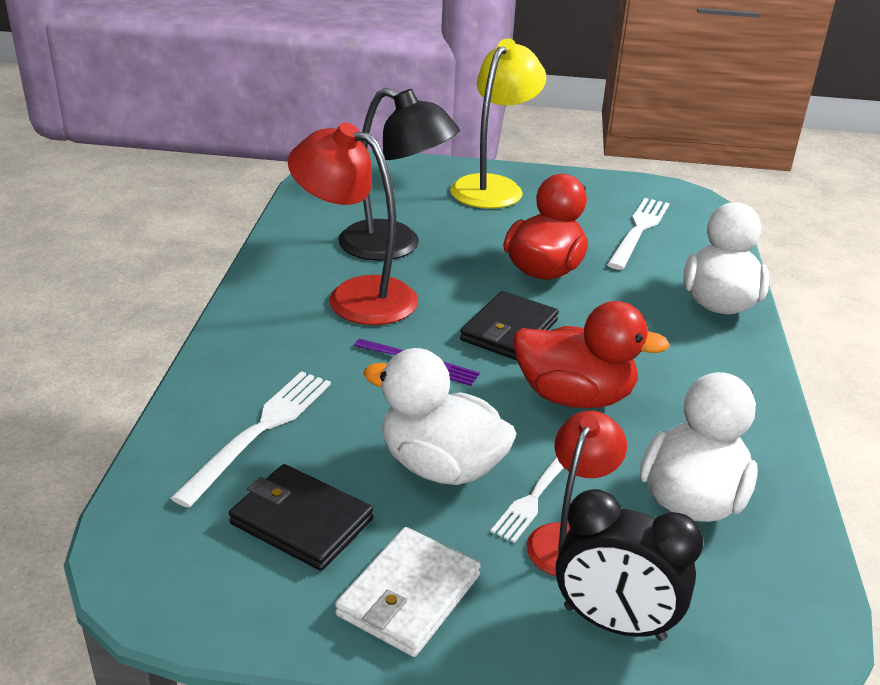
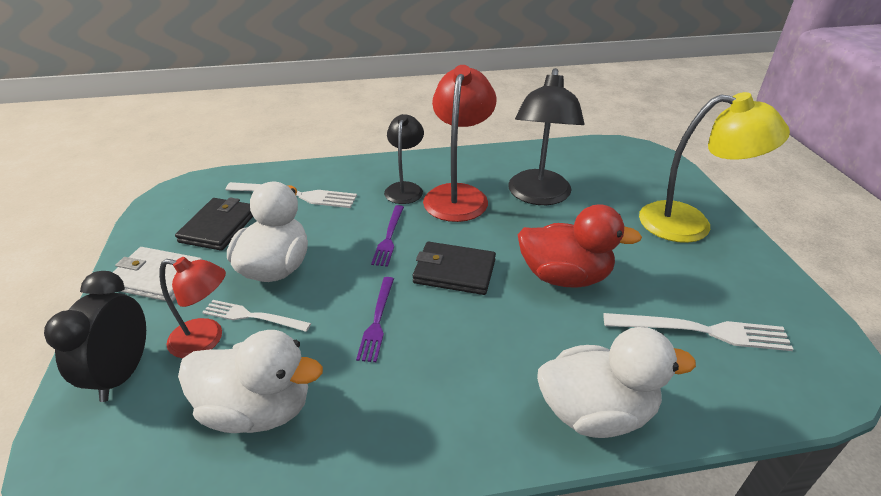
camera: 75 degrees right, 5 degrees up
(312, 331) = (405, 188): none -> black lamp
(574, 397) = (377, 321): red duck -> purple fork

